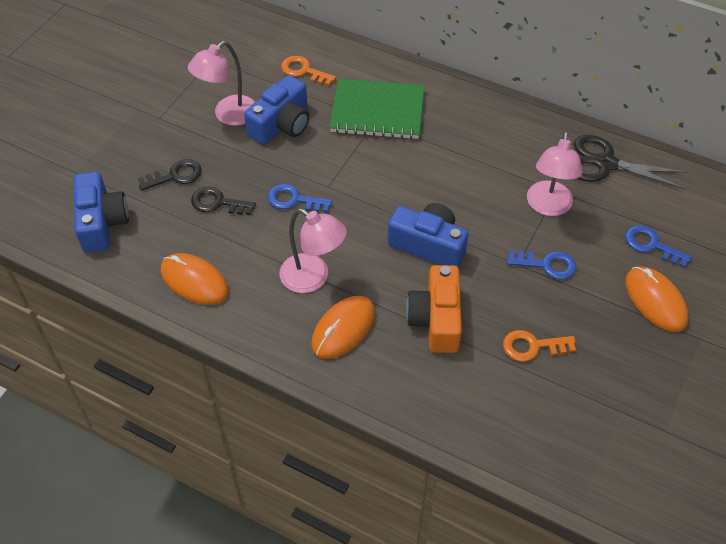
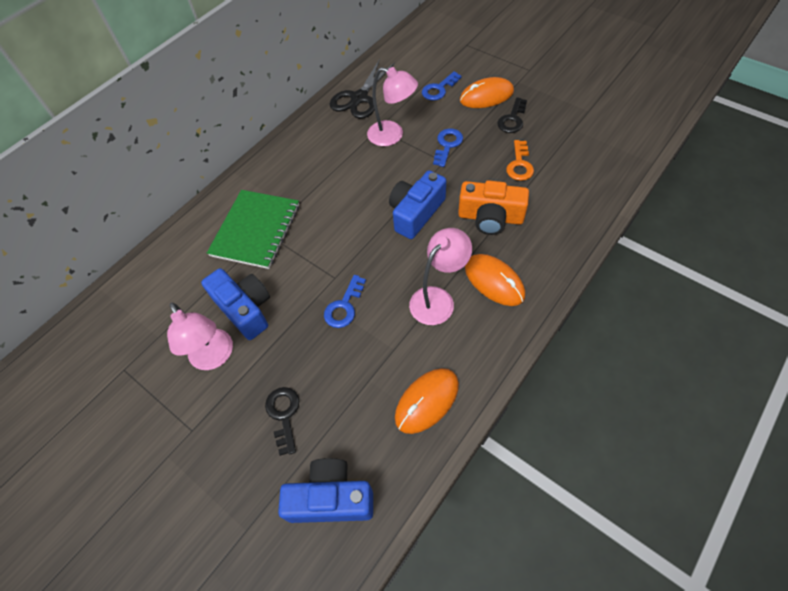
camera: 75 degrees left, 5 degrees up
(217, 203) = (331, 374): black key -> black key (512, 119)
(303, 71) = (179, 284): orange key -> none

